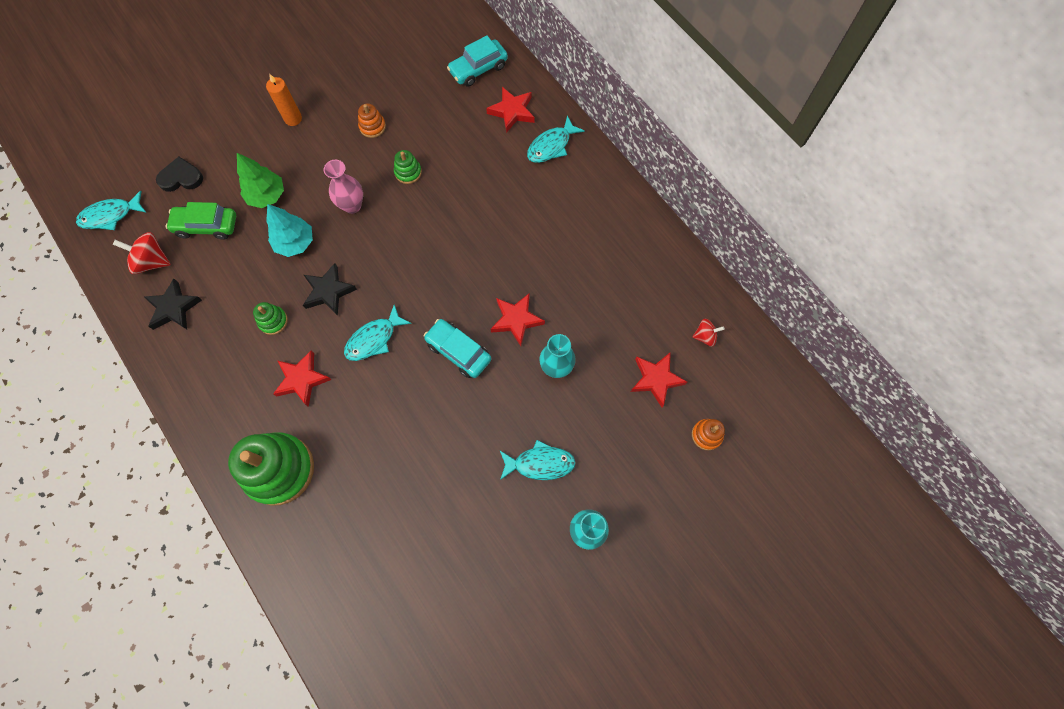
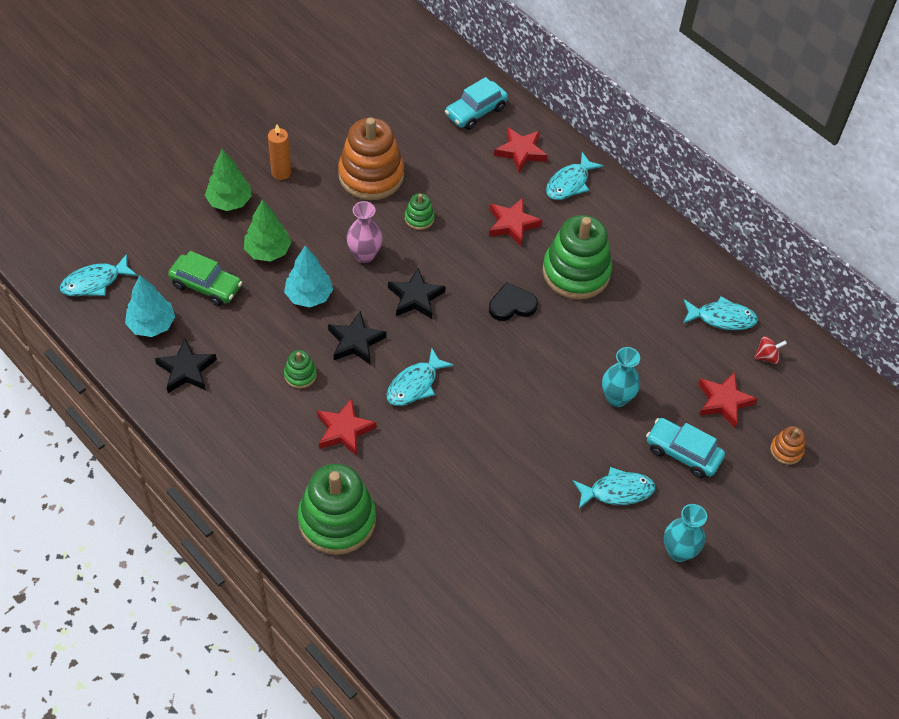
camera: 10 degrees left, 15 degrees down
(152, 261) = (152, 325): red spinning top -> turquoise tree
(181, 177) = (167, 239): black heart -> black heart (512, 305)
(206, 226) = (206, 286): green car -> green car turned 150 degrees counterclockwise
(242, 145) = (229, 202): none -> green tree
(372, 127) = (371, 175): orange stacking toy -> orange stacking toy, size x2.24
(390, 251) = (415, 297): none -> black star
(458, 351) = (509, 390): turquoise car -> turquoise car (682, 453)
(516, 320) = (565, 355): red star -> red star (512, 224)
(541, 236) = (576, 272): none -> green stacking toy
(669, 293) = (722, 318): none -> turquoise fish

